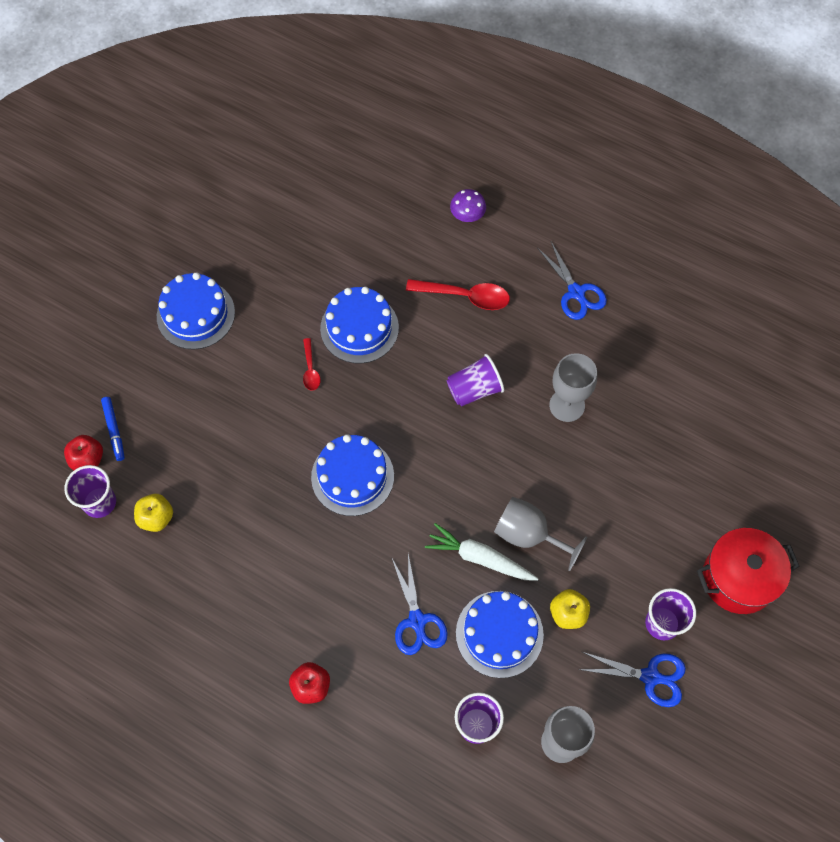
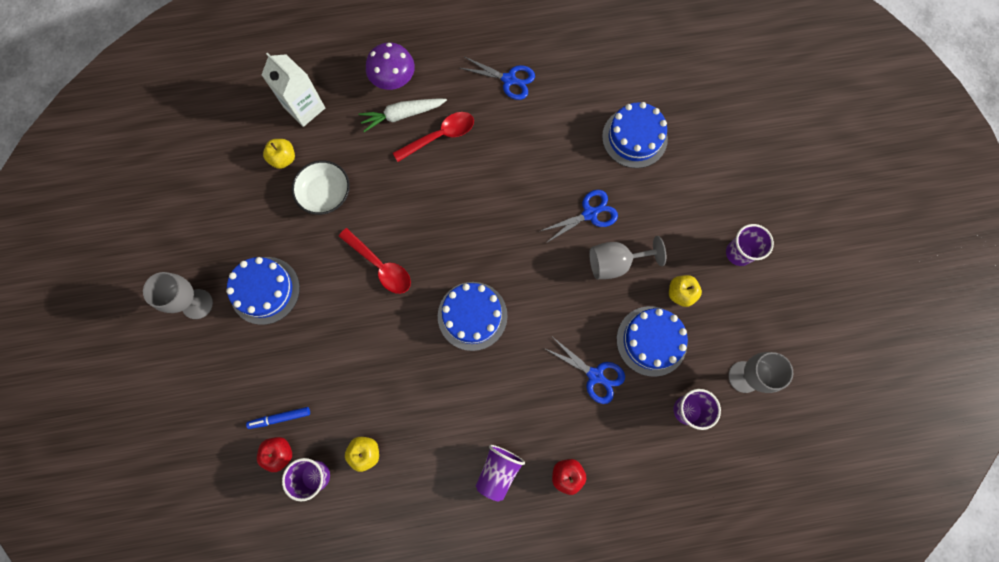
camera: 40 degrees left, 10 degrees up
(114, 430) = (280, 418): blue marker -> blue marker turned 135 degrees clockwise
(309, 215) = (283, 158): none -> yellow apple
(310, 369) = (380, 266): red spoon -> red spoon, size x1.80
(318, 271) = (325, 193): none -> white bowl
(359, 328) = (388, 212): blue cake -> blue cake (634, 137)
(366, 184) = (304, 108): none -> white carton
(467, 215) = (393, 79): purple mushroom -> purple mushroom, size x1.57
(474, 389) = (500, 194): purple cup -> purple cup (498, 471)
(480, 558) = (598, 302): white carrot -> white carrot (402, 115)
(567, 405) = (567, 159): grey goblet -> grey goblet (197, 304)
(650, 677) = (759, 292): blue scissors -> blue scissors (589, 214)
(738, 578) = (757, 189): red pot -> none

